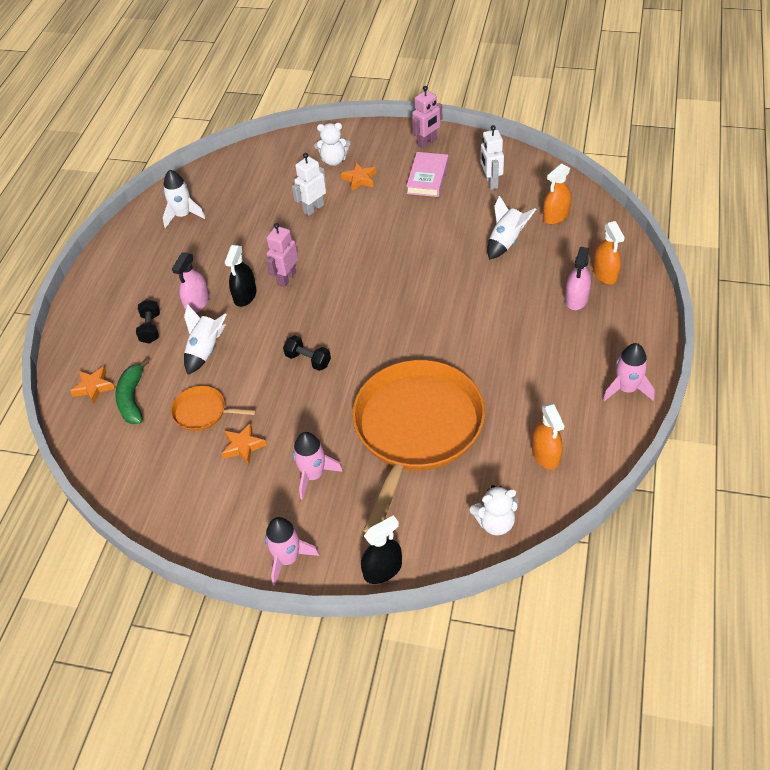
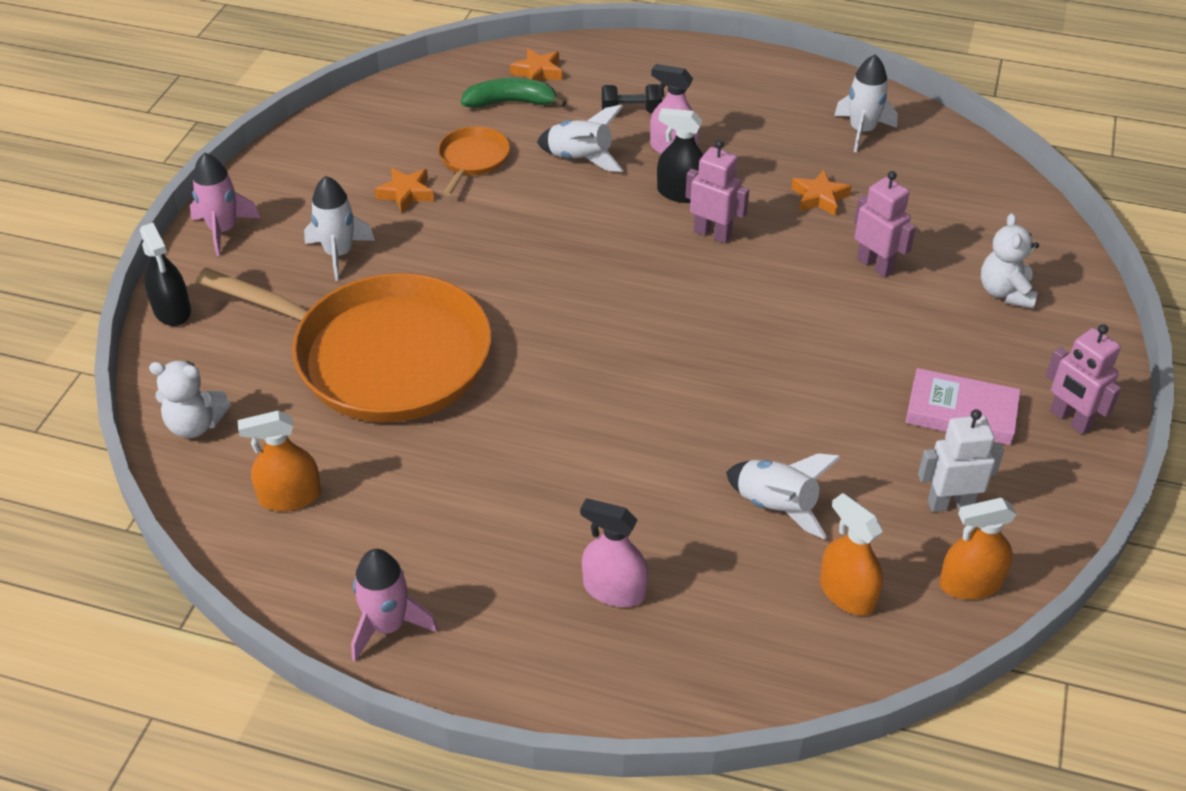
camera: 90 degrees right, 5 degrees down
(308, 360) = (541, 253): black dumbbell -> none
(313, 208) = (875, 265): white robot -> pink robot
(313, 475) = (339, 254): pink rocket -> white rocket
(360, 179) = (953, 323): orange star -> orange star (819, 198)
(495, 522) = (195, 425): white teddy bear -> white teddy bear turned 75 degrees counterclockwise
(605, 273) = (674, 646): orange spray bottle -> orange spray bottle (970, 583)

